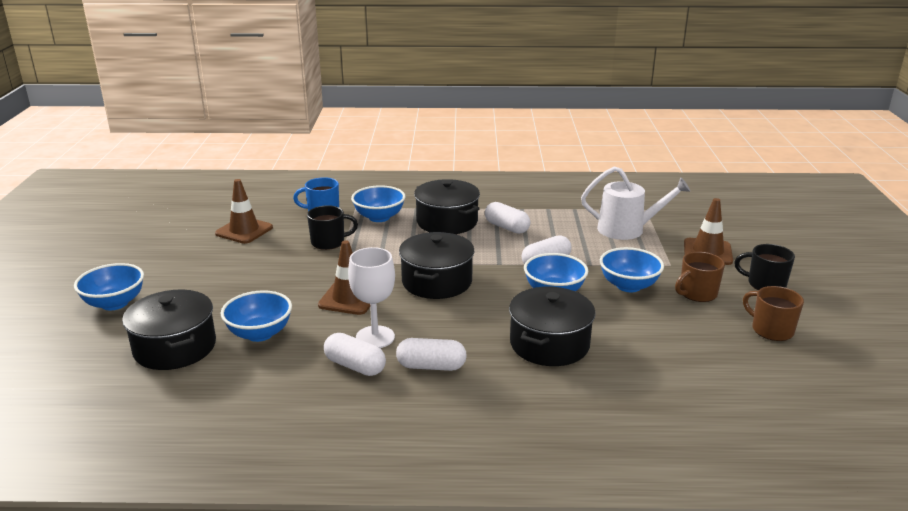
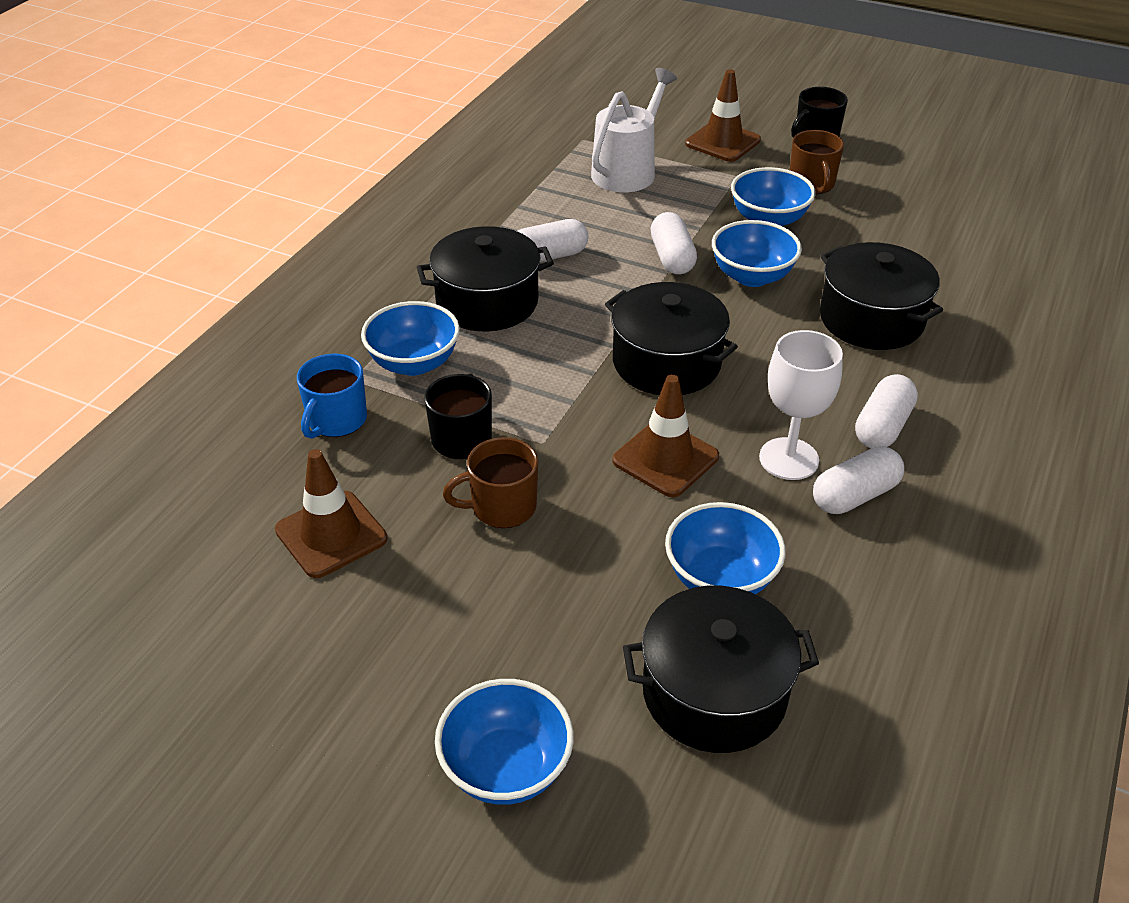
camera: 65 degrees left, 15 degrees up
(771, 330) = (907, 172): brown mug -> brown mug (502, 507)

